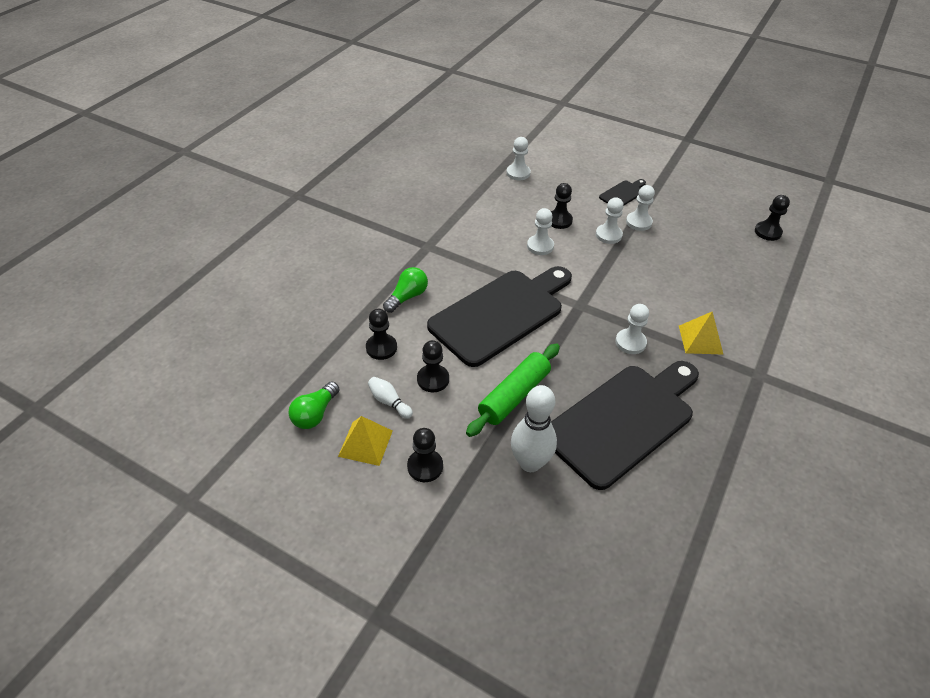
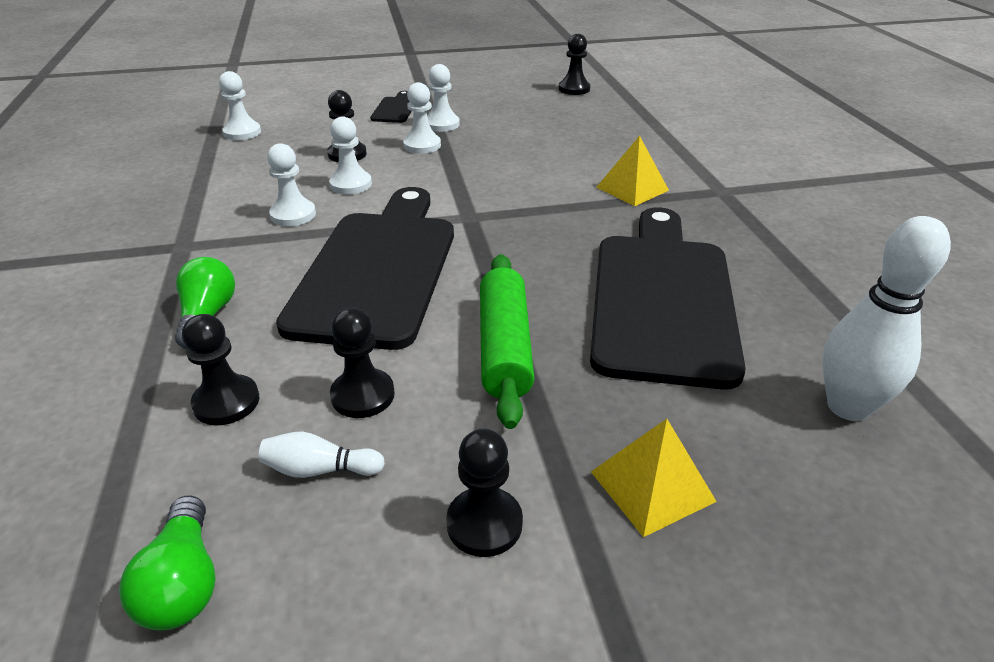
camera: 40 degrees left, 10 degrees down
(365, 443) = (340, 562): yellow pyramid -> yellow pyramid (652, 486)
(530, 463) = (623, 412): white bowling pin -> white bowling pin (847, 407)
(630, 342) = (569, 223): white pawn -> white pawn (293, 215)

